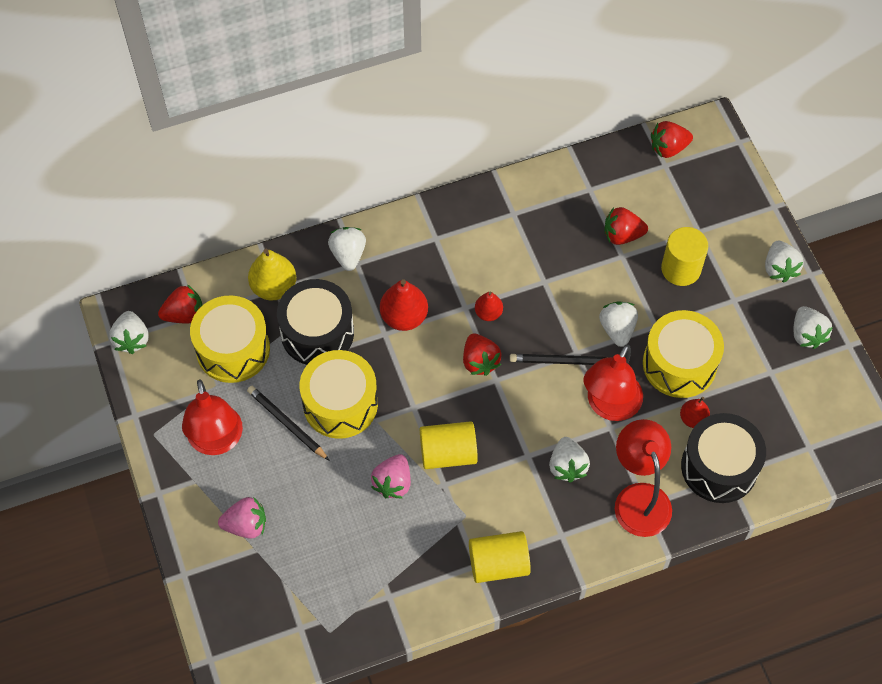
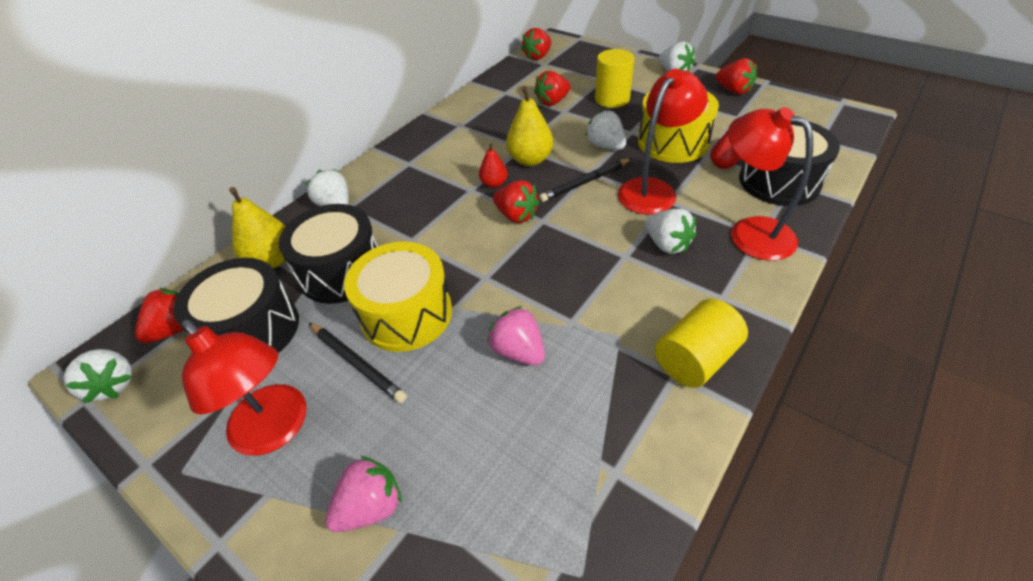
camera: 30 degrees left, 15 degrees down
(233, 349) = (252, 330): yellow drum -> black drum
(287, 423) = (357, 363): black pencil -> black pencil turned 150 degrees counterclockwise
(393, 483) = (518, 351): pink strawberry -> pink strawberry turned 150 degrees clockwise
(404, 317) = (421, 220): red pear -> none
(448, 453) = (551, 294): yellow cylinder -> none
(539, 303) = (530, 160): none -> yellow pear
(609, 406) = (653, 189): red lamp -> red lamp turned 135 degrees counterclockwise
(807, 334) = (733, 90): white strawberry -> red strawberry

